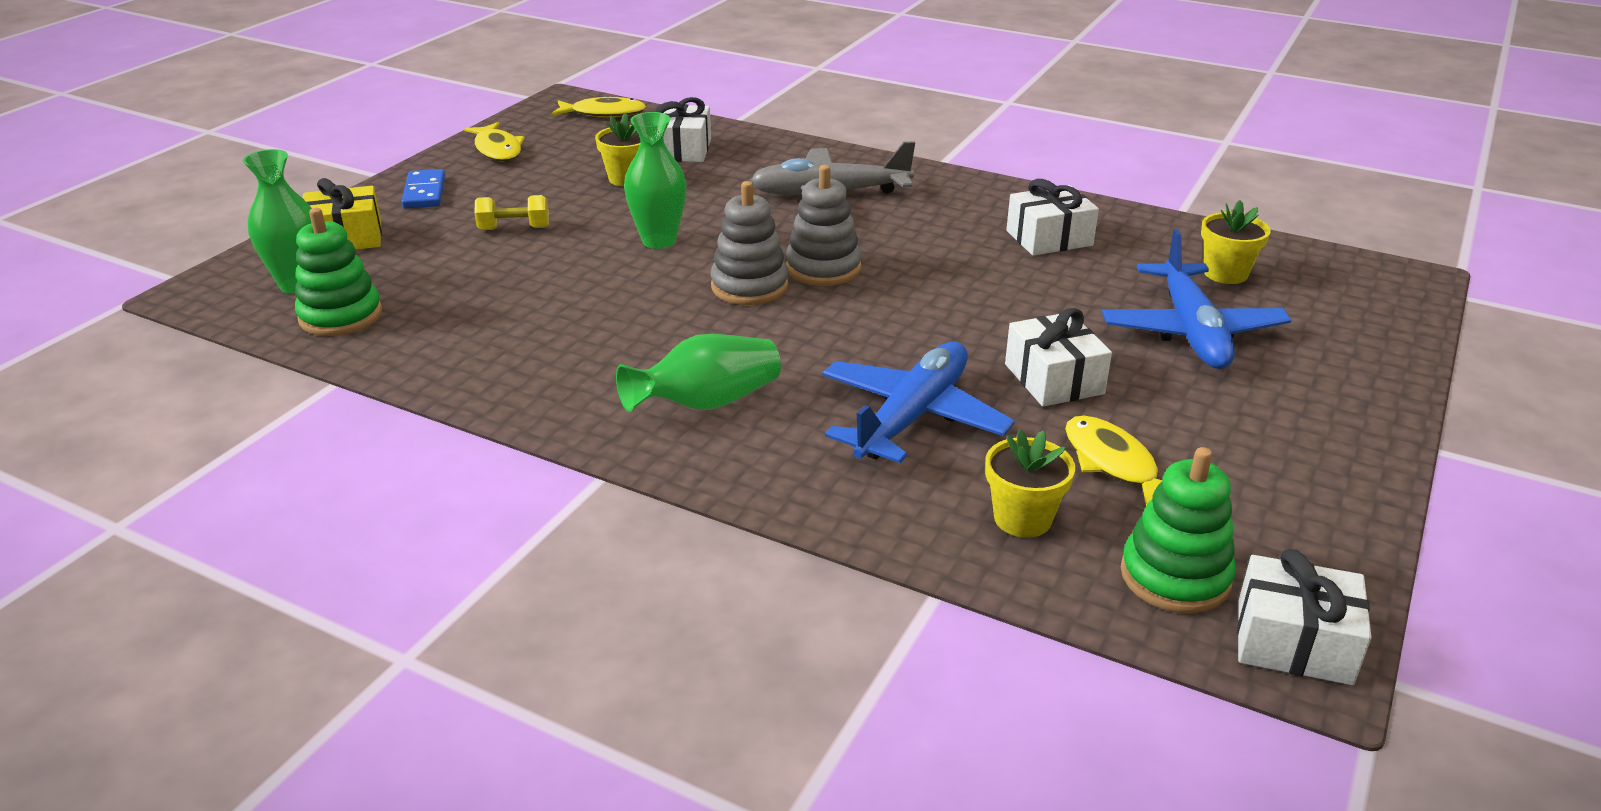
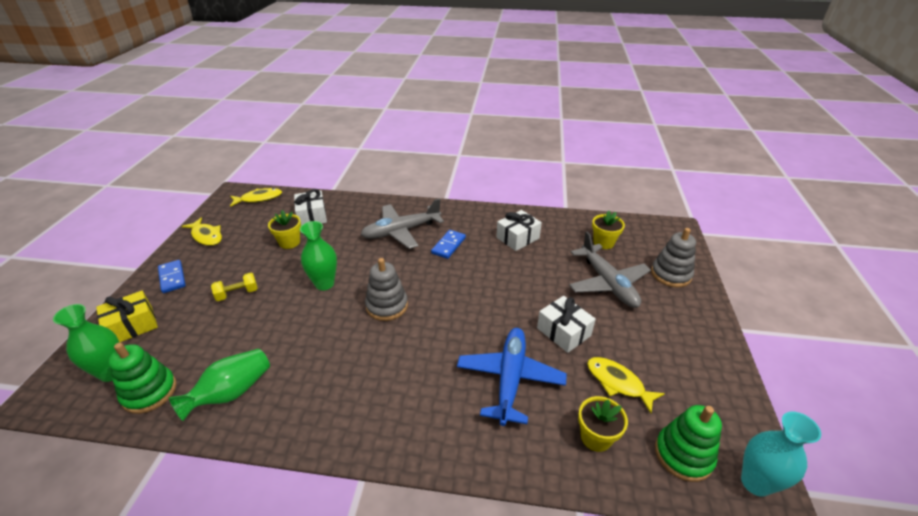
camera: 20 degrees left, 5 degrees up
(707, 403) = (399, 400): green vase -> green vase (231, 393)
(823, 268) = (419, 283): grey stacking toy -> grey stacking toy (671, 274)
(906, 227) = (448, 245): none -> blue domino
(1191, 331) = (607, 283): blue plane -> grey plane
(1293, 642) = (755, 483): white gift -> turquoise vase

